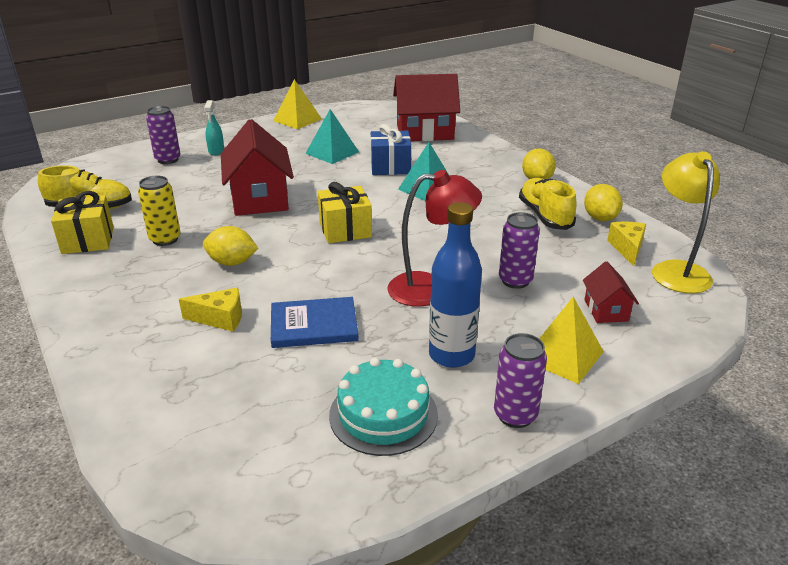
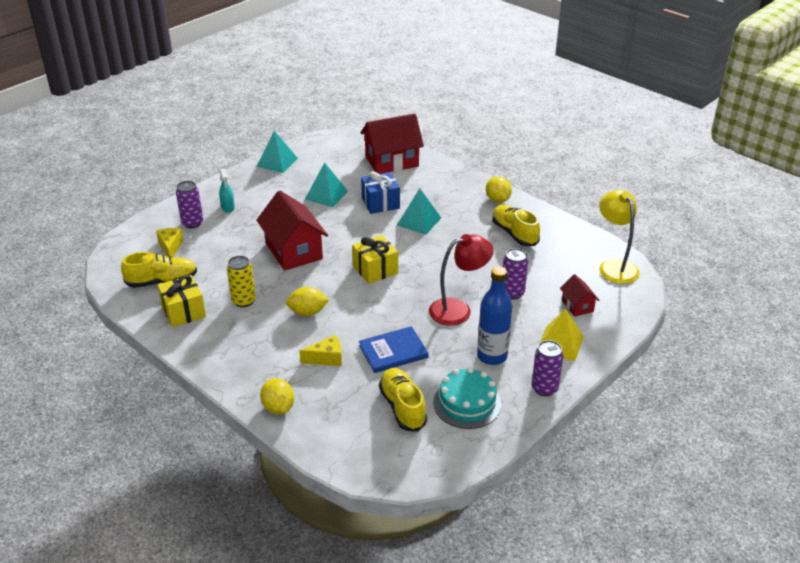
camera: 15 degrees left, 5 degrees up
(284, 402) = (402, 407): none -> yellow shoe
(297, 120) = (277, 162): yellow pyramid -> turquoise pyramid
(600, 218) = (553, 229): yellow lemon -> yellow lemon (278, 407)
(627, 248) = (579, 253): yellow cheese -> yellow cheese (170, 247)

